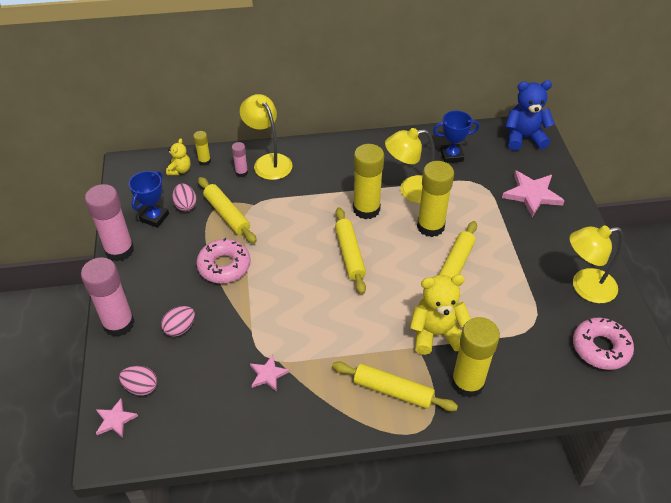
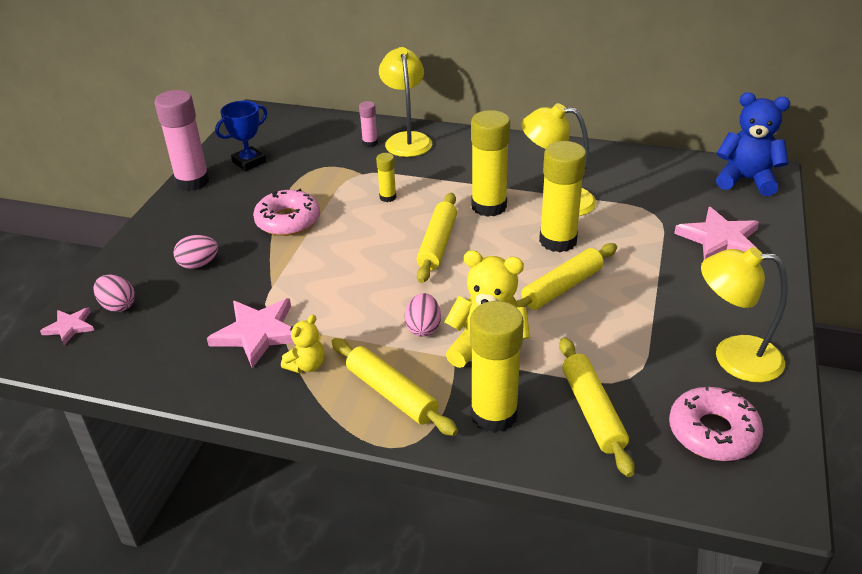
camera: 25 degrees right, 10 degrees down
(119, 324) = (141, 244): pink glue stick -> none
(180, 170) = (306, 128): yellow teddy bear -> yellow teddy bear (306, 365)
(186, 205) = (289, 158): pink egg -> pink egg (423, 328)
(204, 161) = (338, 125): yellow glue stick -> yellow glue stick (388, 197)
(227, 214) = (326, 176): yellow rolling pin -> yellow rolling pin (592, 411)
(268, 374) = (258, 333): pink star -> pink star, size x1.80
(451, 156) = (634, 178): blue trophy -> none

